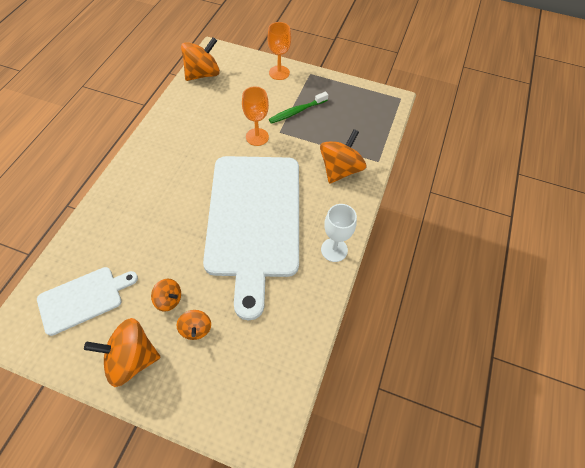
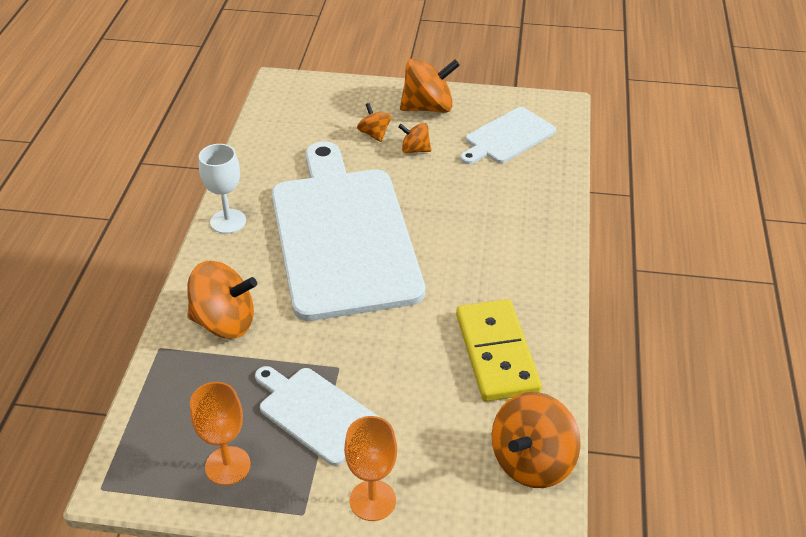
camera: 170 degrees right, 15 degrees down
(192, 123) = (497, 353): none -> yellow domino
(257, 137) = (375, 350): orange goblet -> orange goblet (227, 466)
(297, 111) = (315, 413): green toothbrush -> white cutting board
(340, 169) = (224, 322): orange spinning top -> orange spinning top turned 105 degrees counterclockwise

